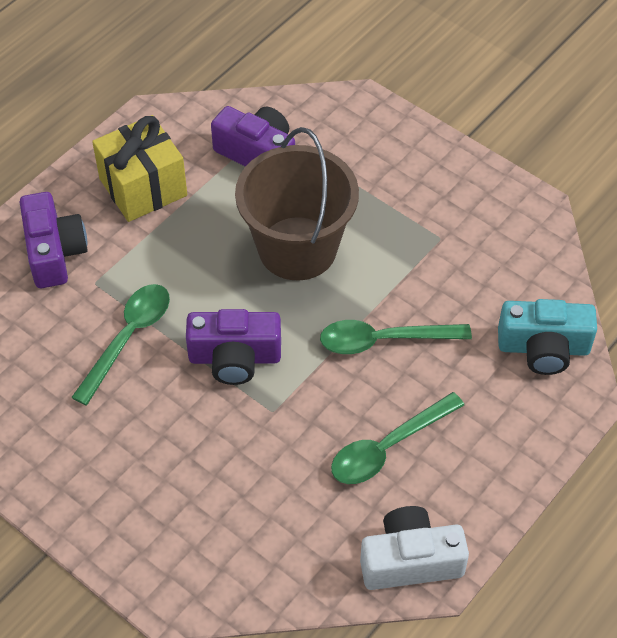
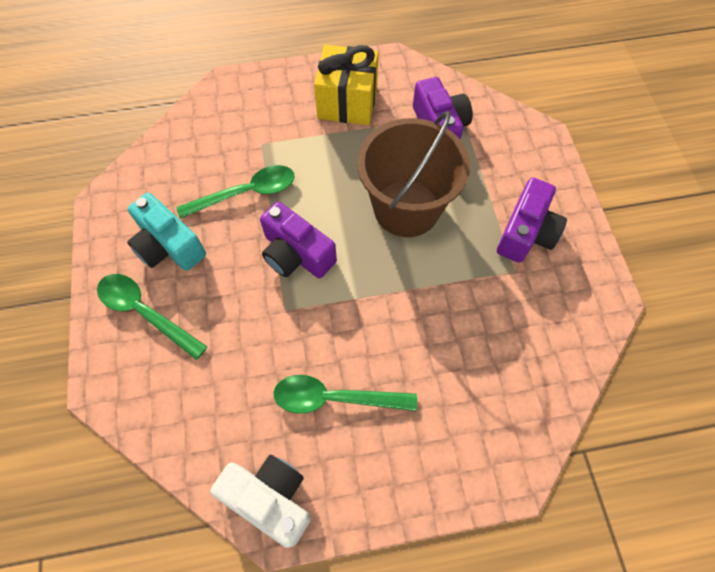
camera: 40 degrees right, 10 degrees up
(54, 252) = (257, 109): purple camera -> purple camera (526, 232)
(384, 340) = (405, 316): green spoon -> green spoon (146, 312)
(543, 348) = (518, 413): turquoise camera -> turquoise camera (168, 246)

